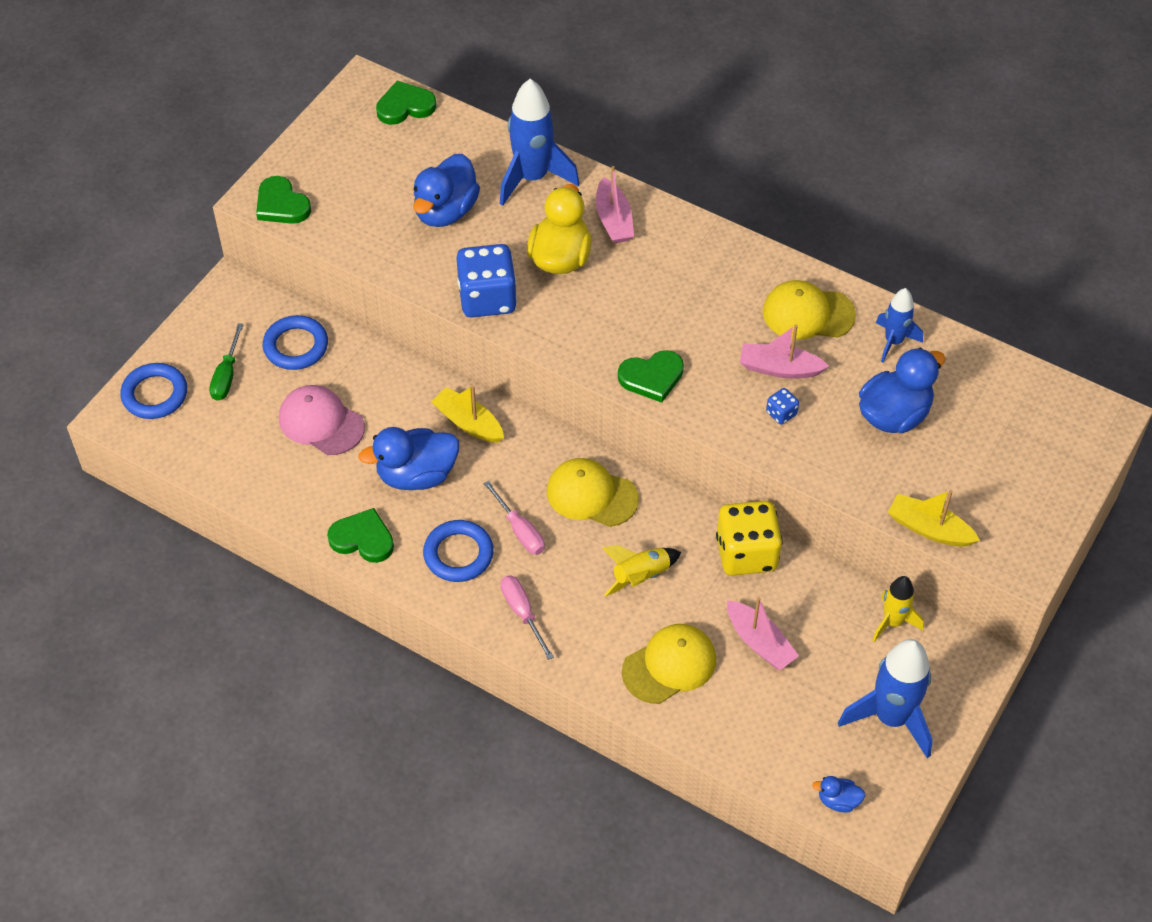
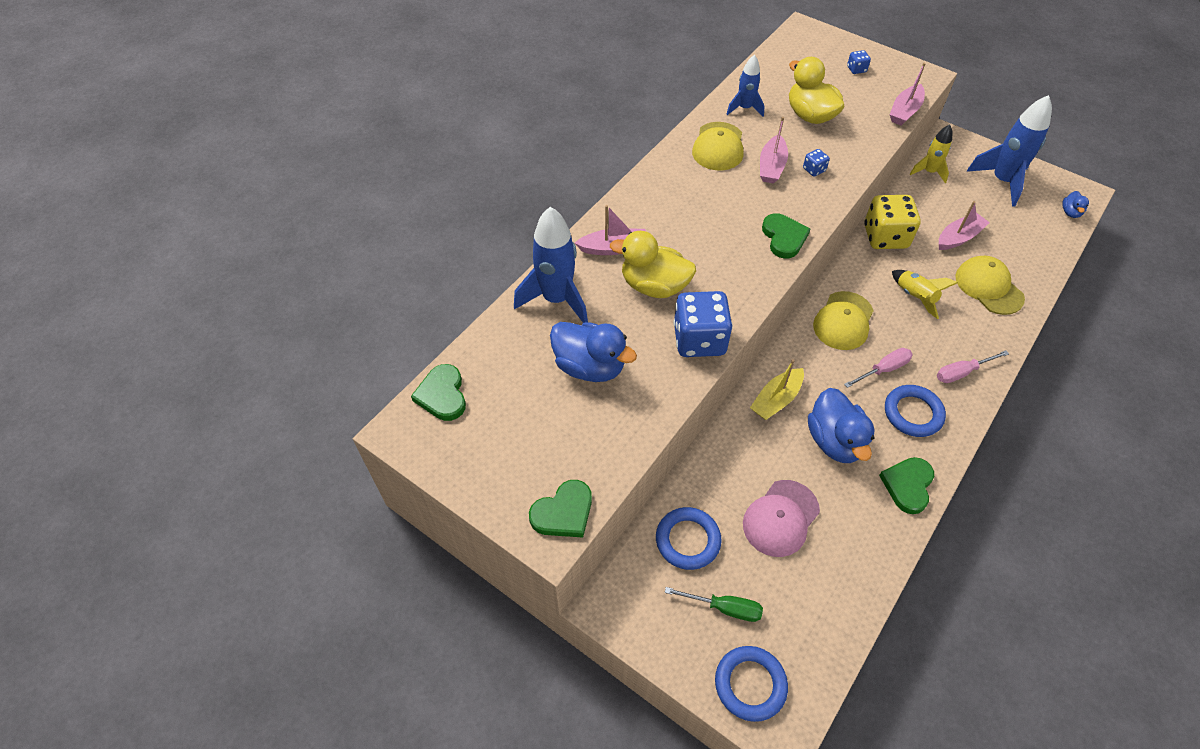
camera: 85 degrees left, 0 degrees up
(894, 415) = (810, 116): blue duck -> yellow duck
(929, 529) = (905, 111): yellow boat -> pink boat
(1017, 477) = (856, 69): none -> blue dice

